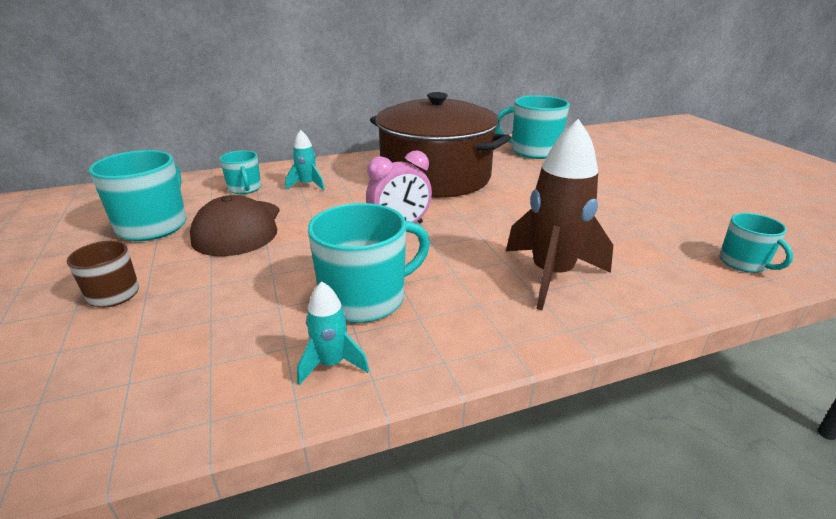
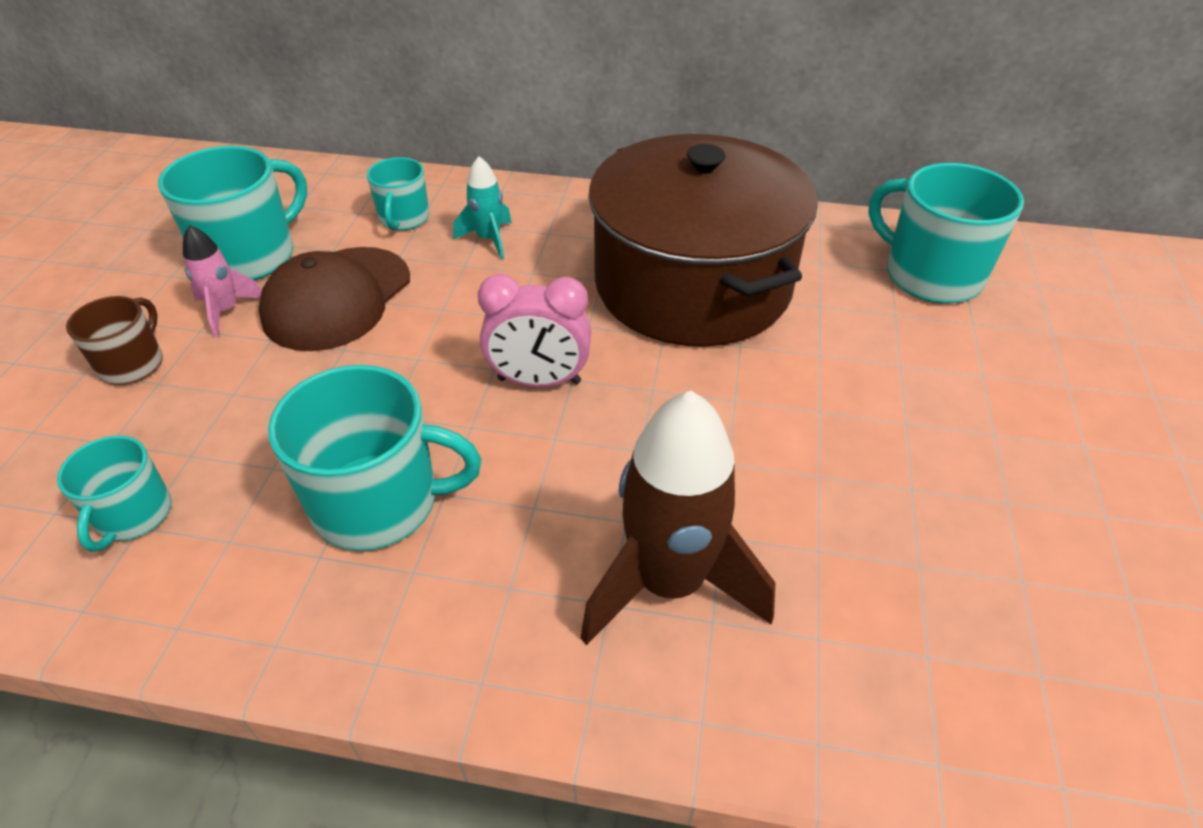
camera: 30 degrees right, 15 degrees up
(163, 252) = (226, 311): none -> pink rocket
(331, 364) = (252, 595): turquoise rocket -> none
(744, 263) = (1054, 726): turquoise mug -> turquoise mug (133, 515)

